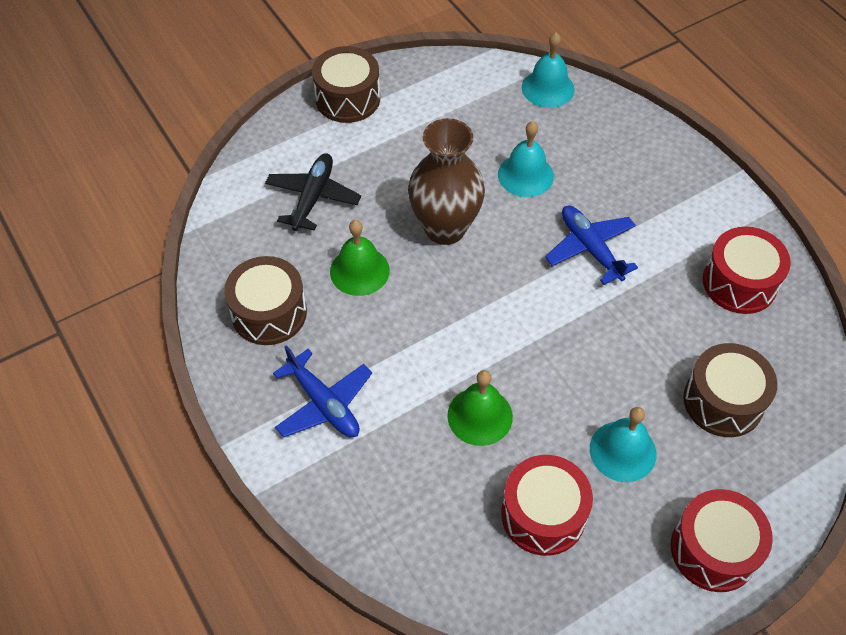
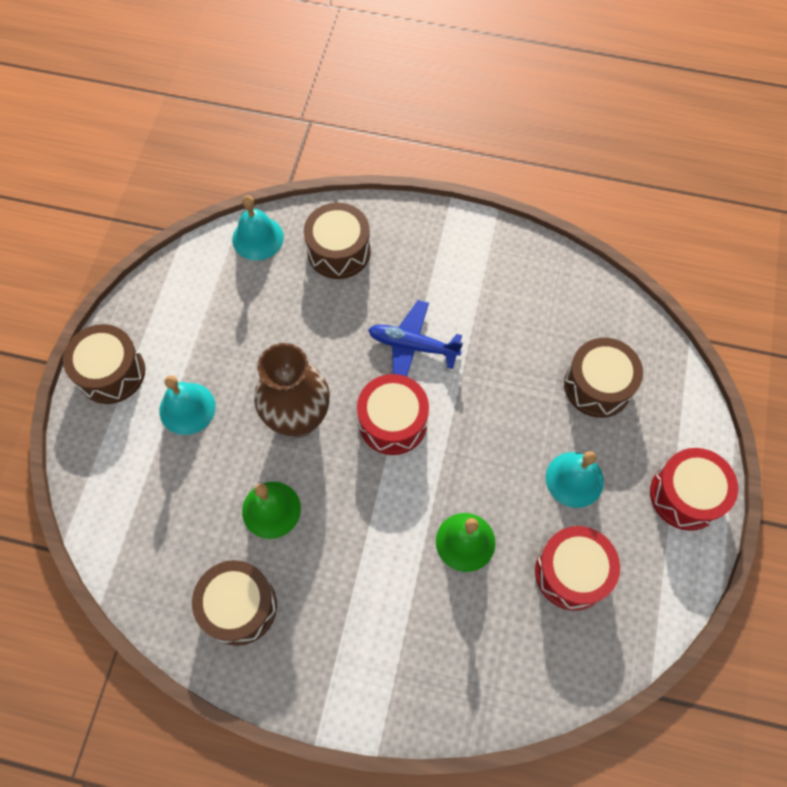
camera: 45 degrees left, 10 degrees up
(313, 197) = (172, 481): black plane -> none
(324, 403) = (353, 637): blue plane -> none
(525, 175) = (312, 325): turquoise bell -> turquoise bell (187, 408)
(602, 141) = (339, 251): none -> brown drum
(739, 283) = (528, 288): red drum -> red drum (393, 422)

